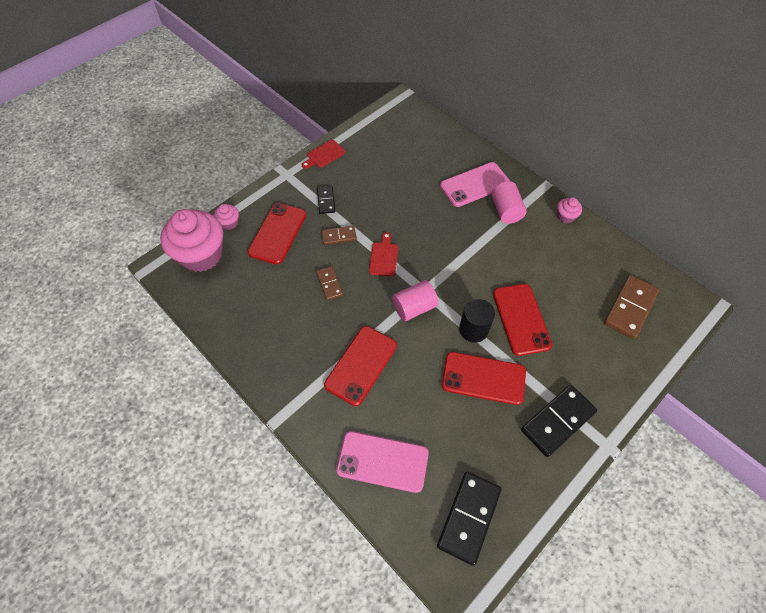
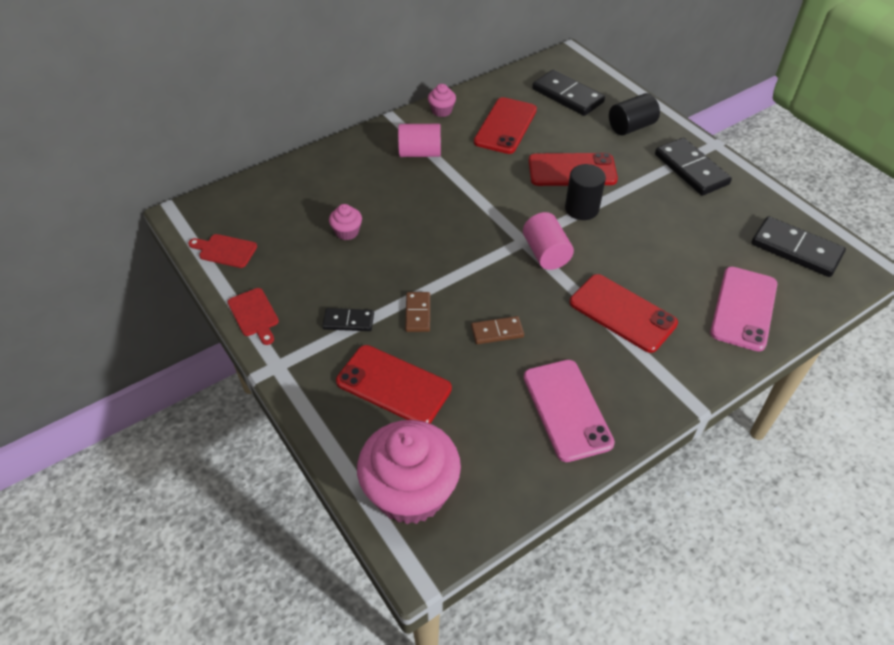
camera: 80 degrees left, 10 degrees down
(229, 223) = (354, 449): pink cupcake -> pink cupcake (347, 232)
(384, 257) = (464, 271): red cutting board -> red cutting board (225, 250)
(475, 185) = (370, 170): pink phone -> pink phone (567, 409)
(483, 378) = (643, 212): red phone -> red phone (505, 126)
(603, 365) = (631, 127): none -> black cylinder
(629, 308) = (567, 96): brown domino -> black domino

